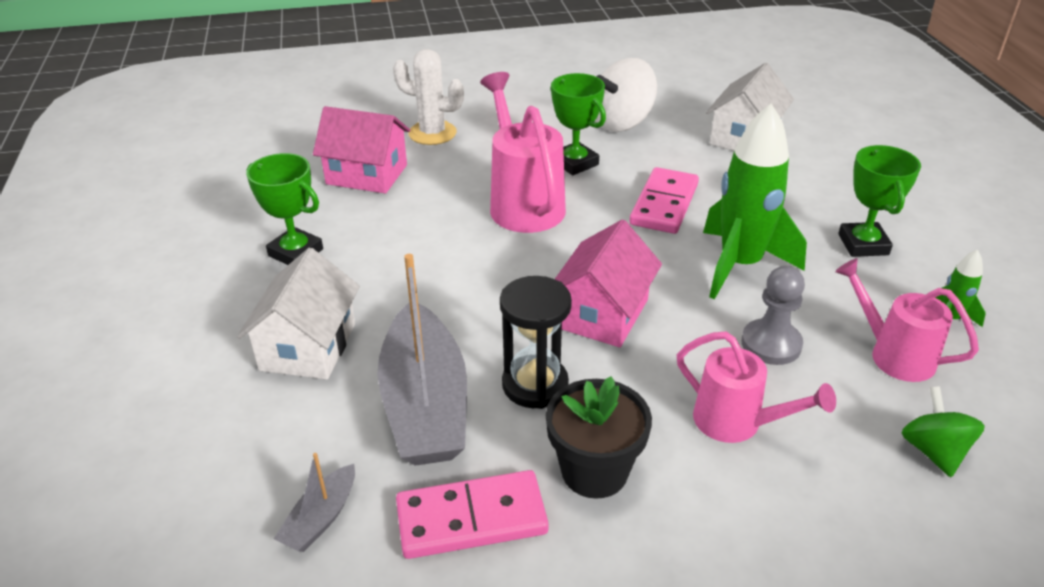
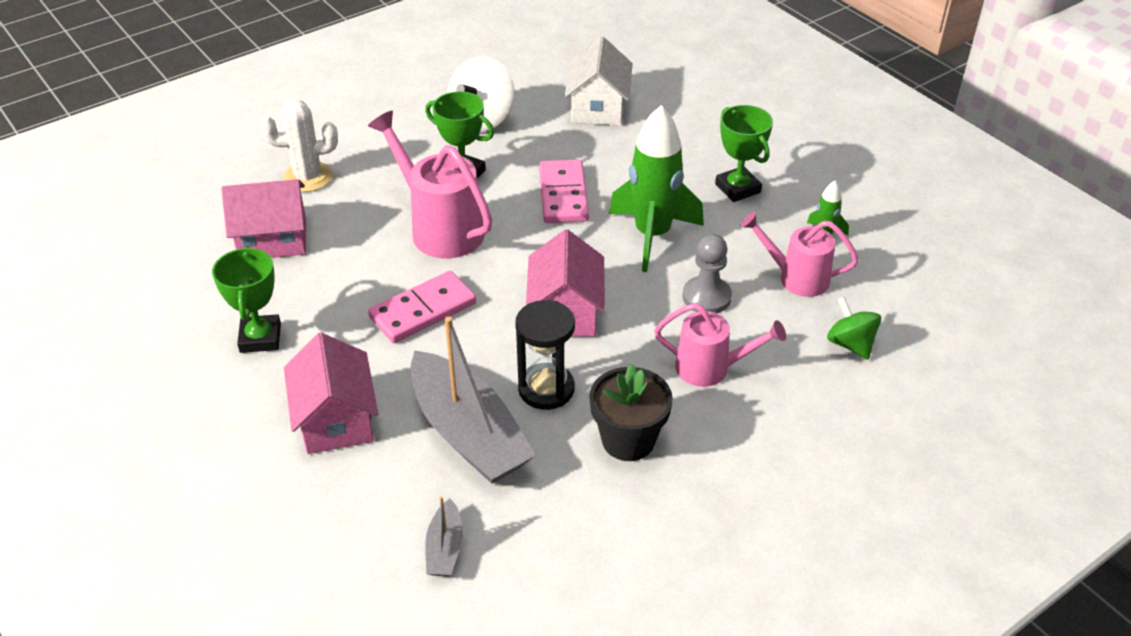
camera: 25 degrees left, 5 degrees up
(296, 252) = (260, 338): green trophy -> green trophy turned 75 degrees clockwise
(308, 346) = (336, 419): white house -> pink house
(471, 519) = (559, 506): pink domino -> pink domino (423, 311)

